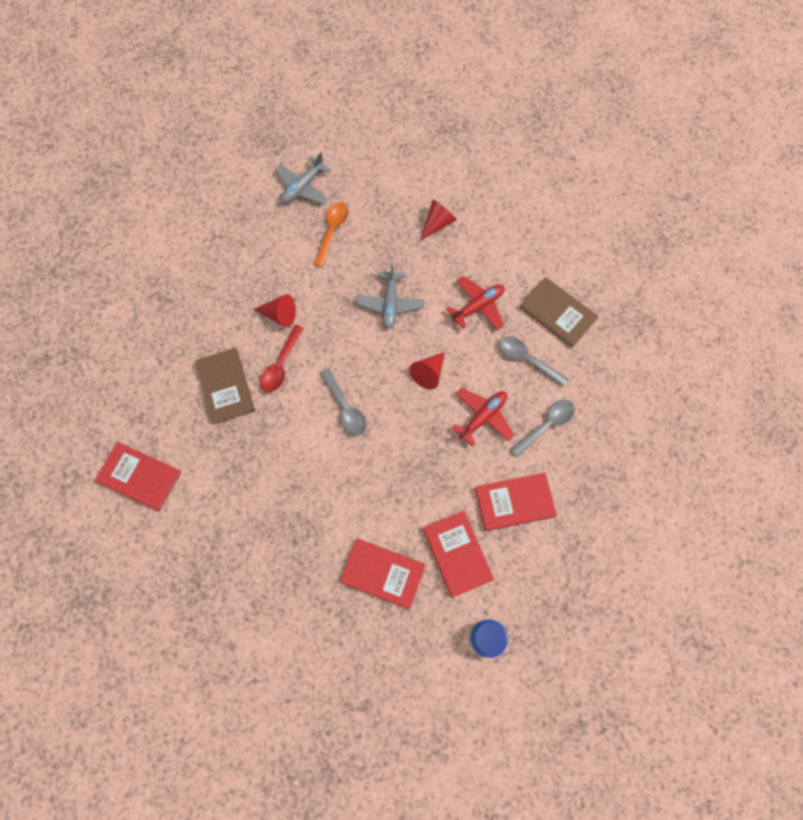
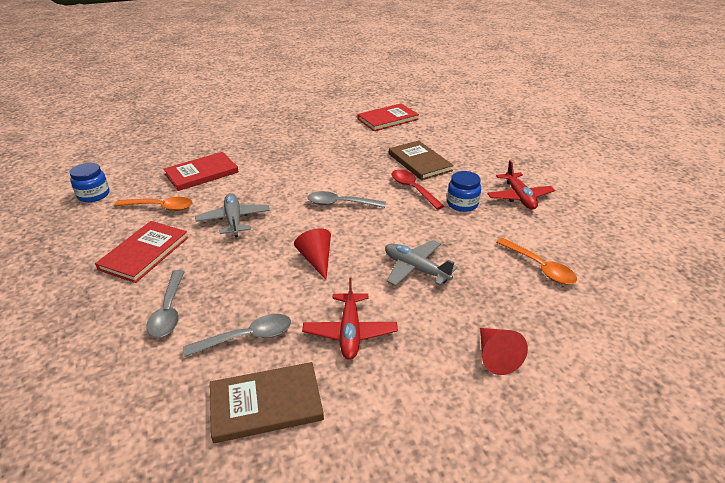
camera: 125 degrees right, 35 degrees down
(225, 386) = (419, 162): brown book -> brown book turned 45 degrees clockwise
(279, 315) = (462, 204): red cone -> blue jar
(302, 187) = (616, 270): grey plane -> grey plane (234, 220)
(457, 554) = (160, 207): red book -> orange spoon
(483, 417) = (235, 272): red plane -> red plane (519, 197)

